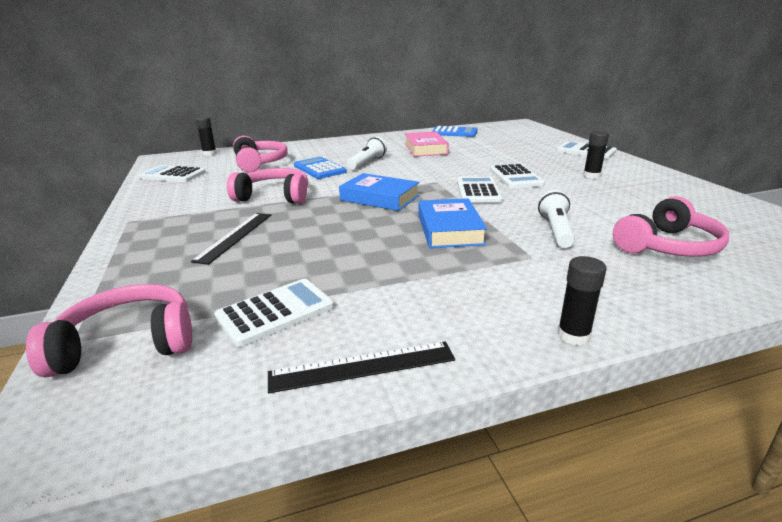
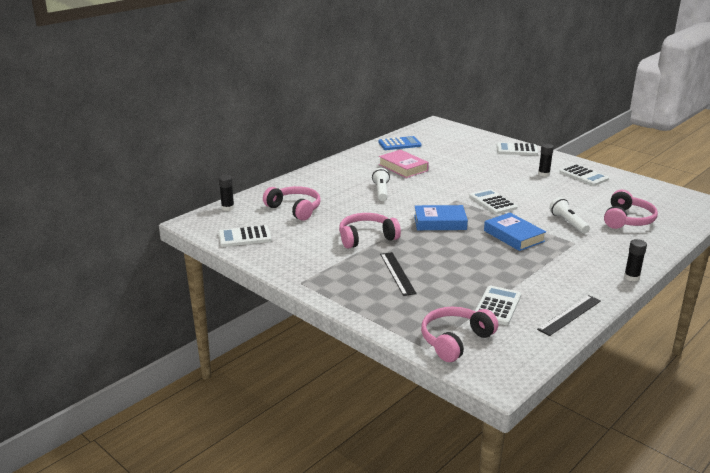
camera: 30 degrees left, 0 degrees up
(319, 169) = (355, 205): blue calculator -> none
(515, 177) = (501, 185): white calculator -> white calculator (583, 176)

